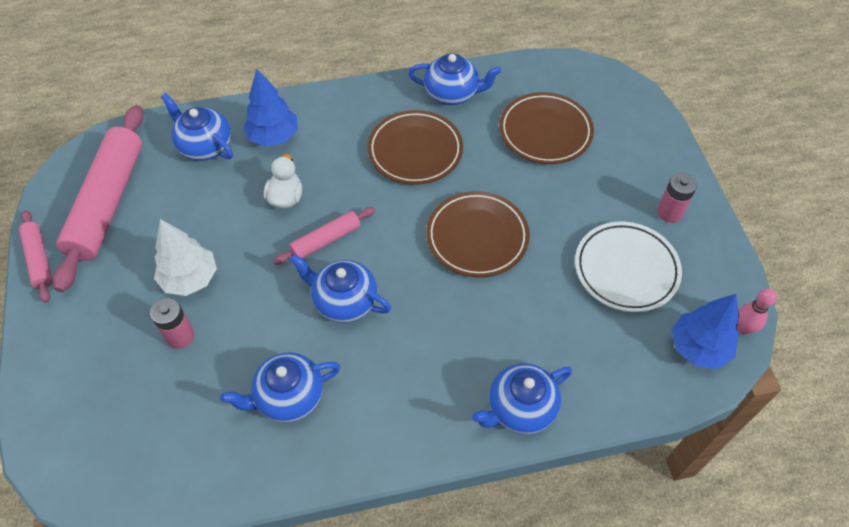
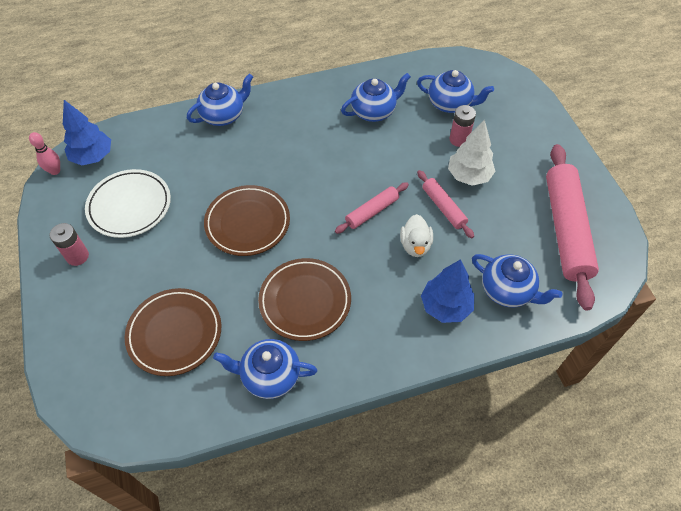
camera: 175 degrees right, 0 degrees up
(39, 259) = (591, 181): pink rolling pin -> pink rolling pin (443, 207)
(344, 301) = (348, 169): blue teapot -> blue teapot (450, 104)

